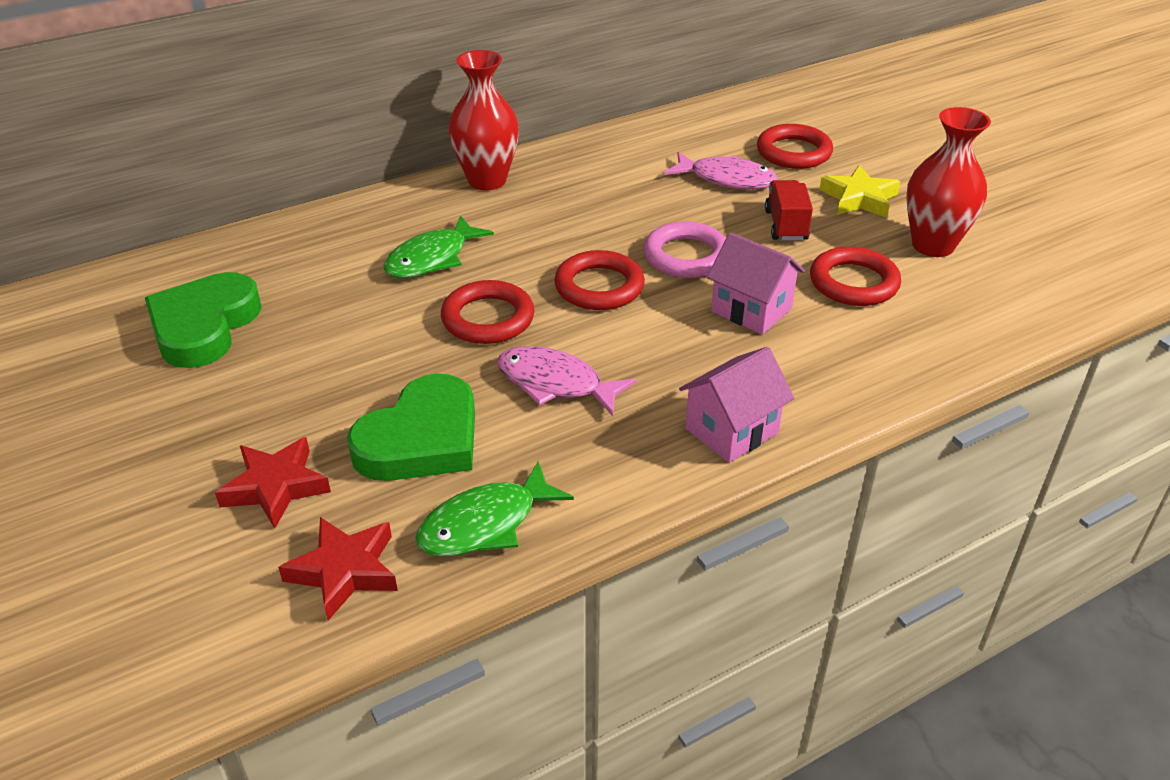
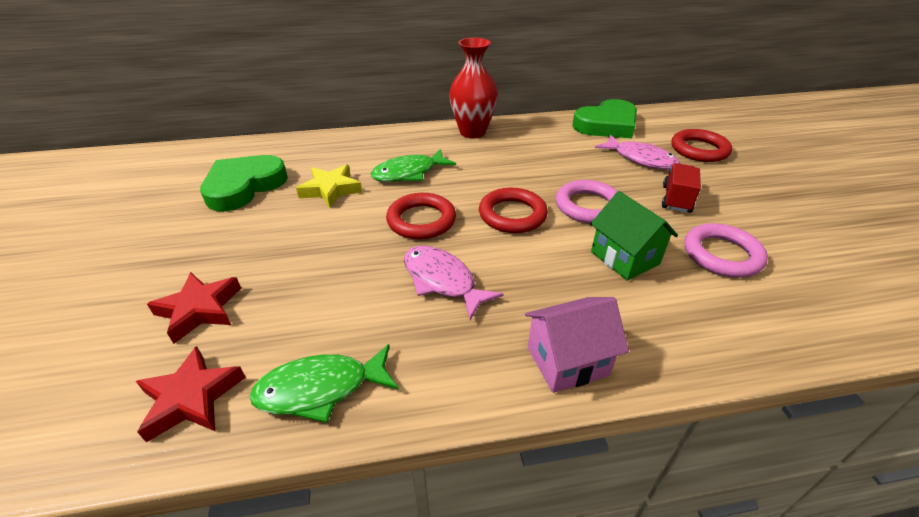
camera: 20 degrees right, 0 degrees up
(421, 439) = (320, 300): green heart -> green heart (606, 125)
(751, 310) = (624, 258): pink house -> green house
(853, 283) = (722, 255): red ring -> pink ring
(859, 198) = (744, 190): yellow star -> yellow star (331, 189)
(933, 245) = (803, 239): red vase -> none

